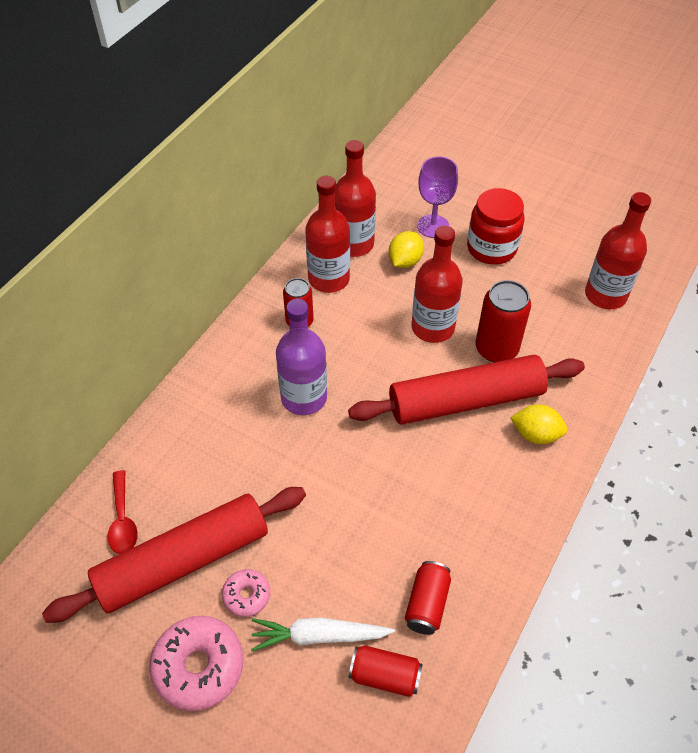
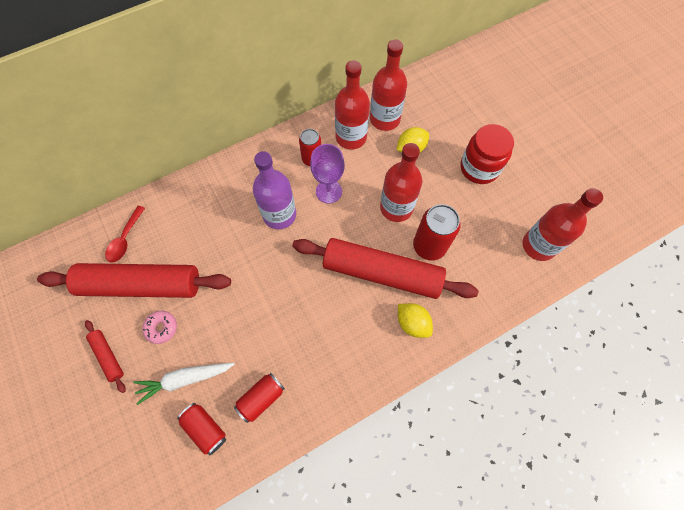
camera: 30 degrees right, 15 degrees up
(199, 667) = (108, 356): pink donut -> red rolling pin
(319, 636) = (185, 379): white carrot -> white carrot turned 45 degrees counterclockwise
(433, 226) = (448, 131): purple goblet -> purple goblet (328, 191)

